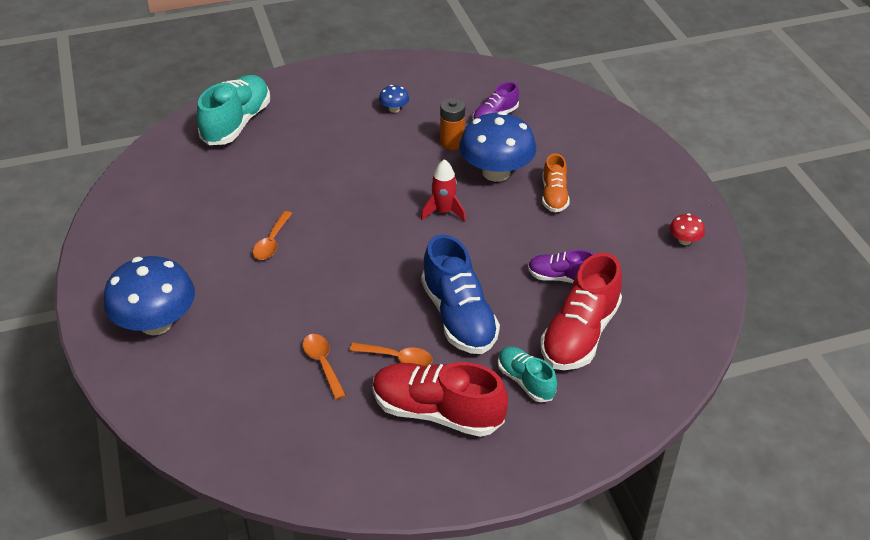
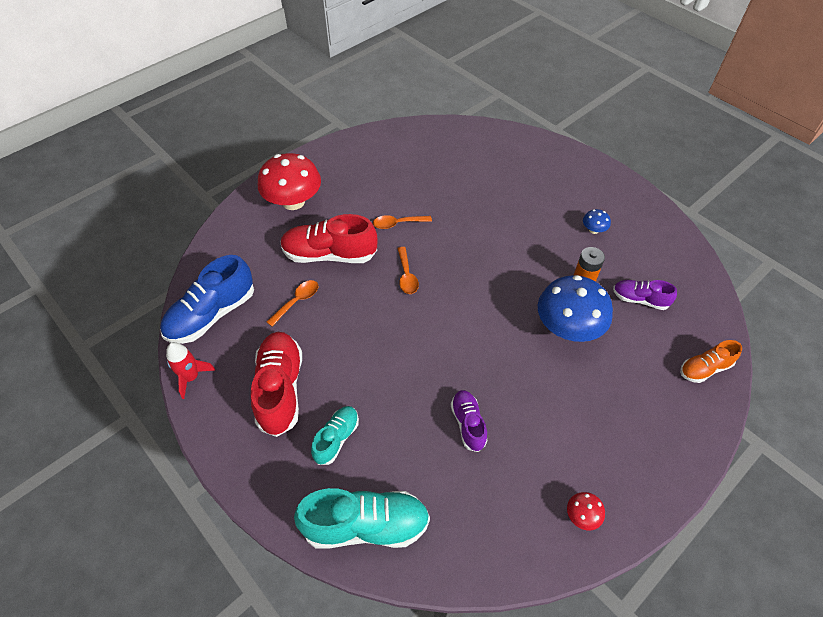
camera: 65 degrees right, 10 degrees up
(156, 323) = (293, 202): blue mushroom -> red mushroom
(237, 123) = (505, 152): turquoise shoe -> turquoise shoe (365, 525)
(397, 358) = (322, 343): orange spoon -> orange spoon (407, 276)
(443, 212) = (494, 310): red rocket -> red rocket (191, 377)
(458, 317) = (383, 365): blue shoe -> blue shoe (212, 314)
(554, 196) = (568, 382): orange shoe -> orange shoe (704, 369)
(580, 334) = (408, 462): red shoe -> red shoe (329, 255)

